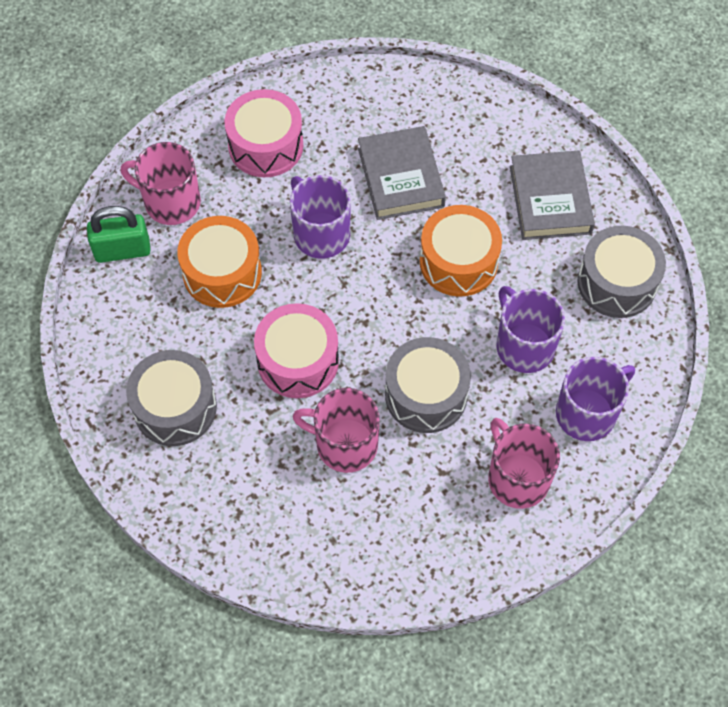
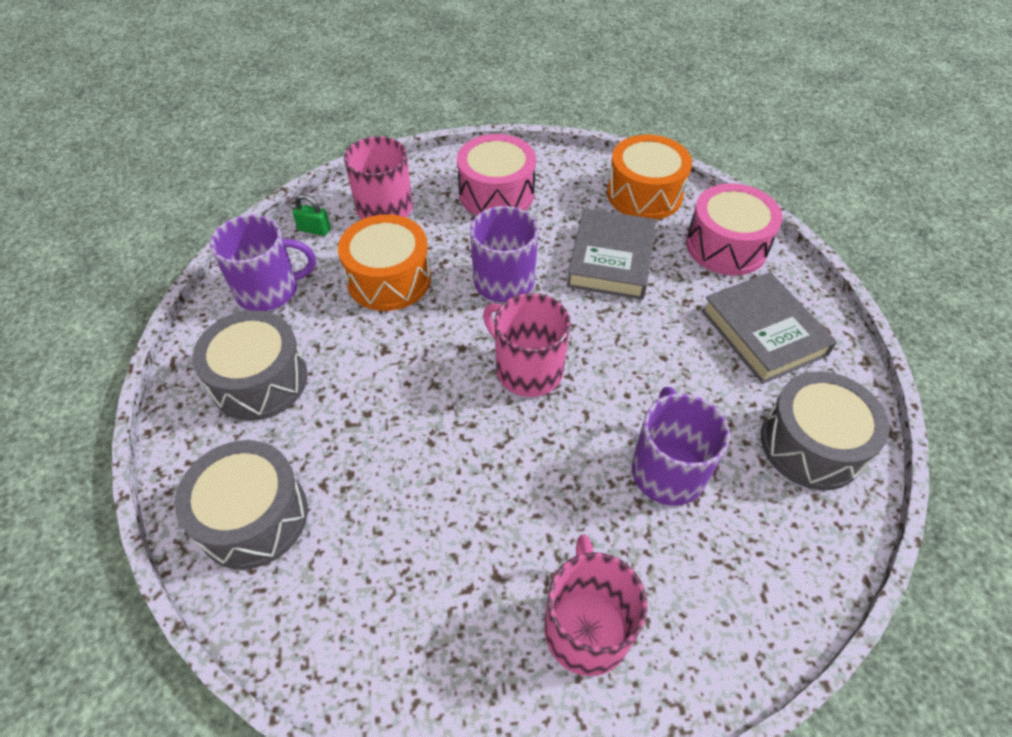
camera: 25 degrees right, 10 degrees down
(122, 250) = (314, 229): green padlock -> green padlock, size x0.56
(298, 361) = (409, 385): pink drum -> pink drum (726, 246)
(344, 444) = (404, 492): pink mug -> pink mug (527, 369)
(426, 395) = (525, 477): grey drum -> grey drum (253, 517)
(458, 262) = (632, 355): orange drum -> orange drum (644, 194)
(550, 200) = (763, 332): grey book -> grey book turned 45 degrees counterclockwise
(587, 413) = (714, 583): purple mug -> purple mug (269, 290)

